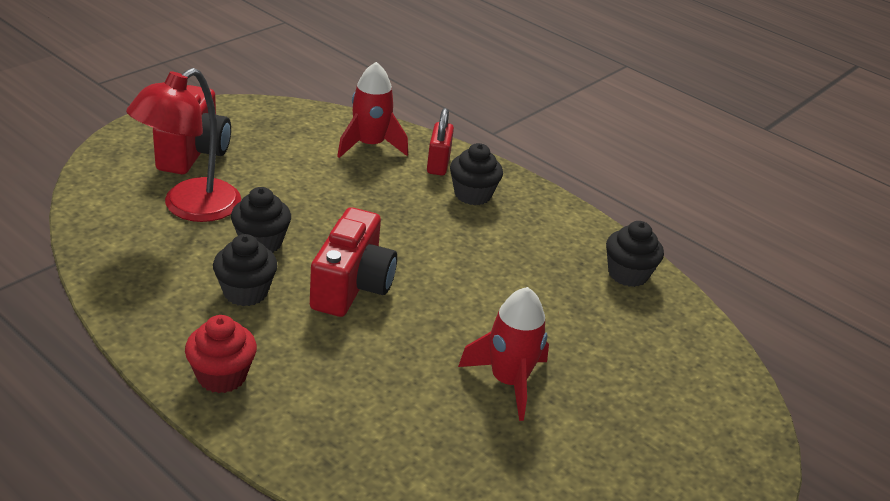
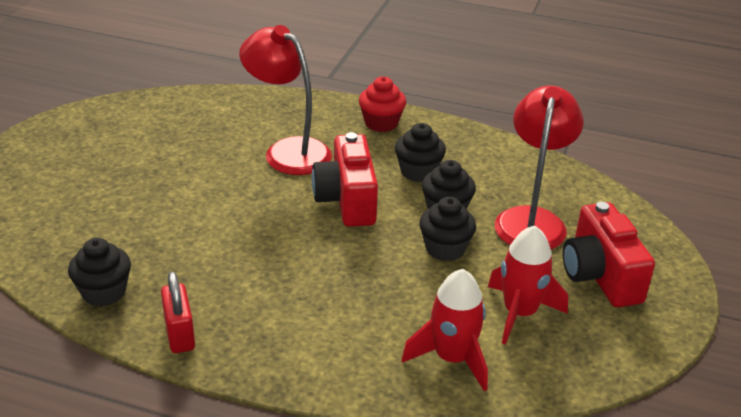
camera: 160 degrees right, 0 degrees up
(374, 373) = (288, 151): none -> red lamp
(438, 164) = (360, 362): red padlock -> red padlock (179, 334)
(472, 194) = (298, 332): black cupcake -> black cupcake (445, 249)
(508, 381) = (191, 172): red rocket -> red rocket (520, 313)

